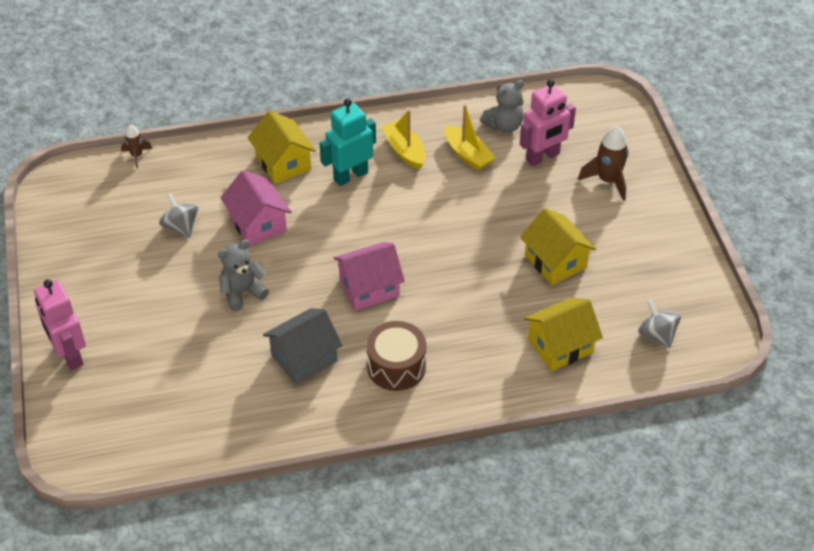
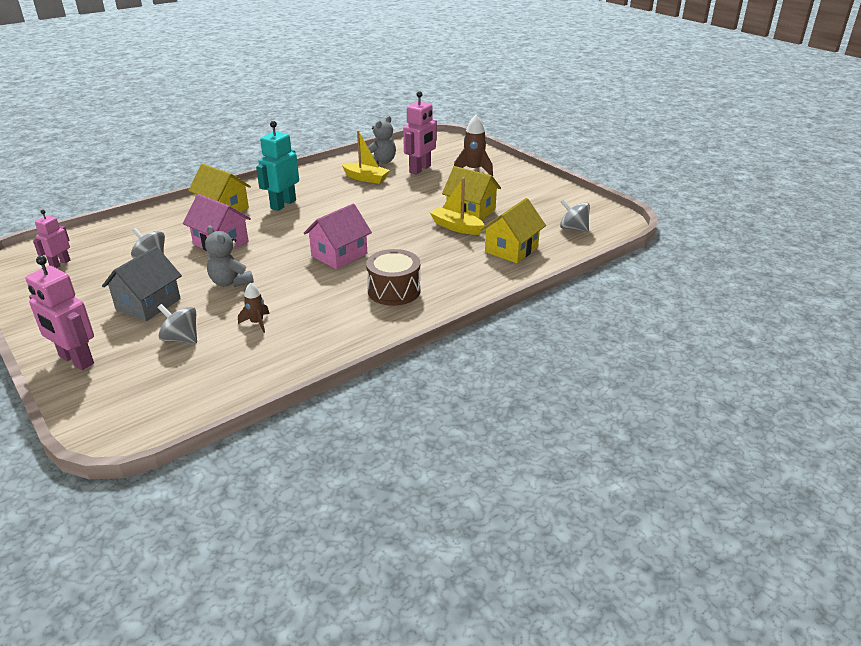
camera: 25 degrees left, 15 degrees down
(94, 204) = (60, 264): none -> pink robot
(137, 156) = (89, 230): brown rocket -> brown rocket (257, 323)
(167, 360) = (181, 339): none -> grey spinning top
(242, 293) = (230, 282): grey teddy bear -> grey teddy bear turned 75 degrees counterclockwise
(304, 358) = (311, 305): grey house -> grey house (148, 304)
(405, 151) = (317, 185): yellow boat -> yellow boat (456, 227)

